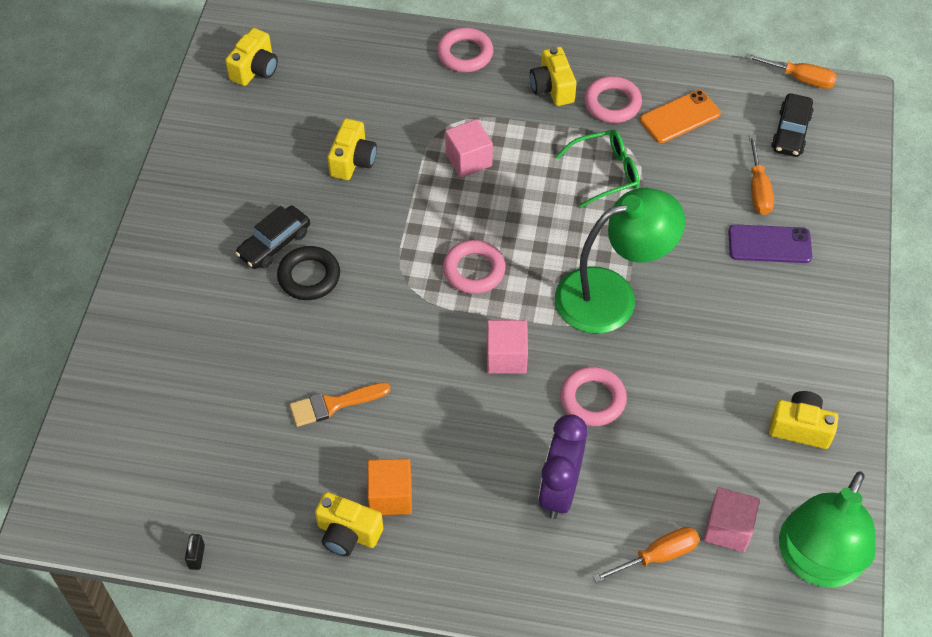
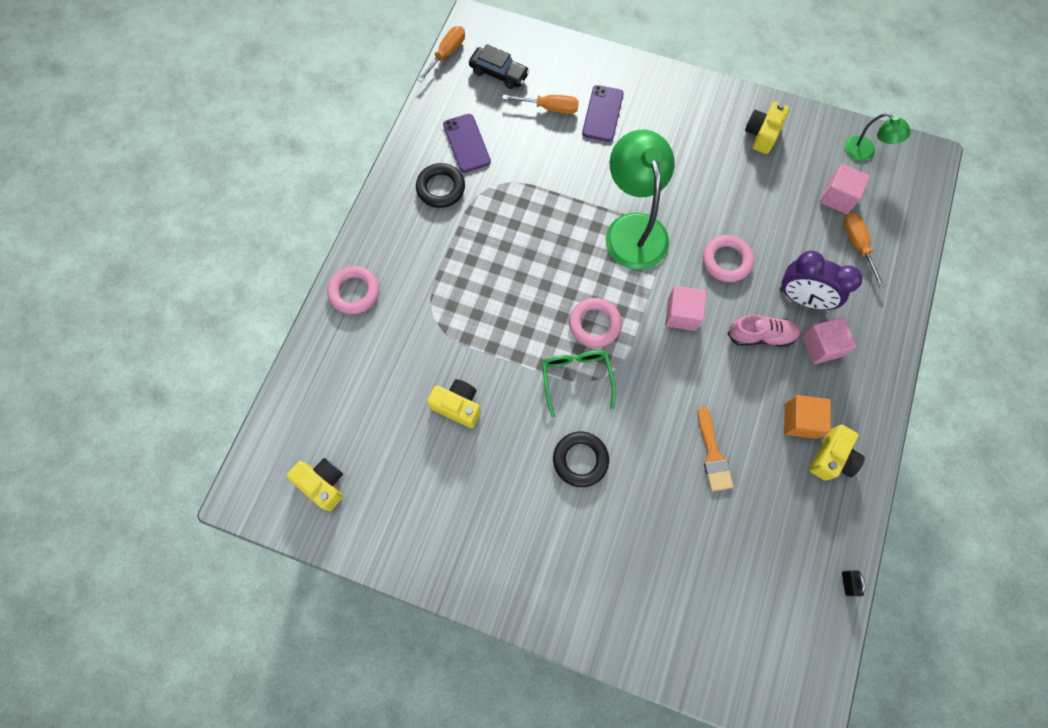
camera: 80 degrees left, 15 degrees up
(197, 557) = (847, 583): black padlock -> black padlock turned 75 degrees clockwise
(274, 244) = (539, 487): black car -> none
(468, 159) = (477, 309): pink cube -> pink cube (821, 346)
(496, 445) = (761, 336): none -> pink shoe
(552, 88) = (412, 229): yellow camera -> none
(605, 172) = (512, 208): green glasses -> green glasses (576, 378)
(612, 103) = (441, 188): pink ring -> black ring
(679, 117) = (466, 143): orange phone -> purple phone
(815, 563) = (865, 152): green lamp -> green lamp, size x0.49

